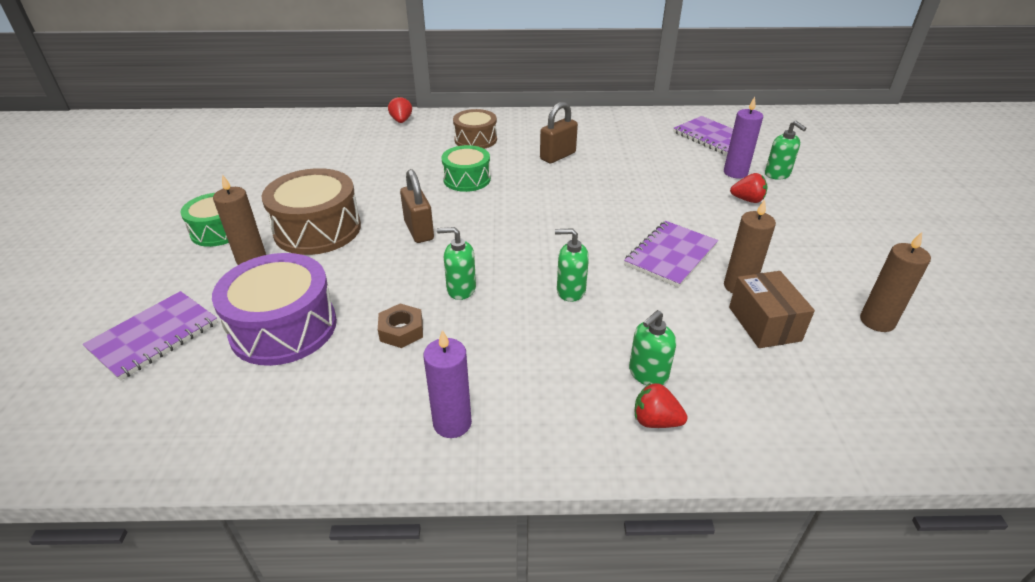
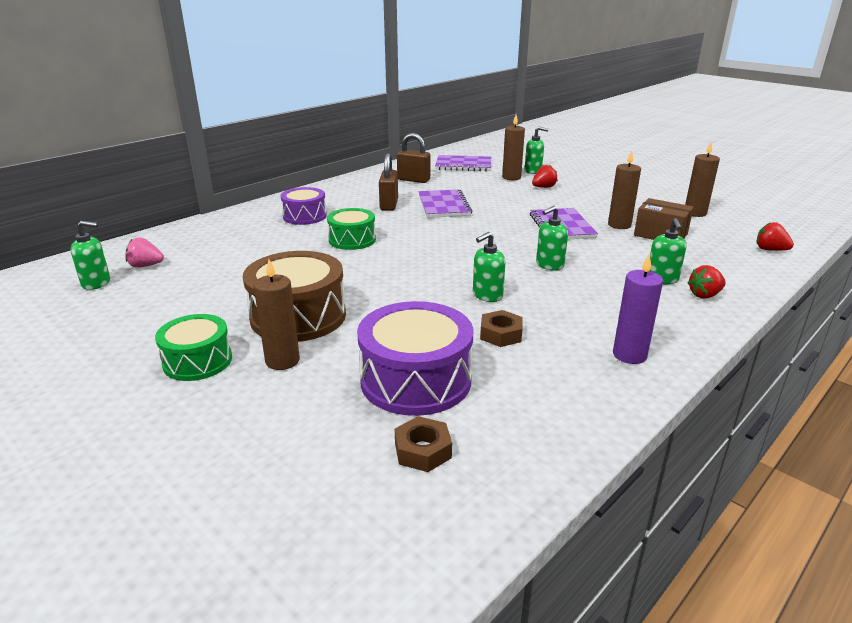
camera: 45 degrees left, 10 degrees down
(154, 336) = (314, 451): purple notebook -> purple notebook (444, 206)
(192, 382) = (422, 450): none -> brown nut
(273, 141) = (96, 283): none -> green soap dispenser
(315, 139) = (145, 266): none -> pink strawberry
(401, 121) = (208, 226): red strawberry -> red strawberry (770, 250)
(419, 231) = (385, 281): brown padlock -> brown padlock (413, 180)
(475, 139) = (305, 216): brown drum -> purple drum
(735, 173) = (511, 177): purple candle -> brown candle

